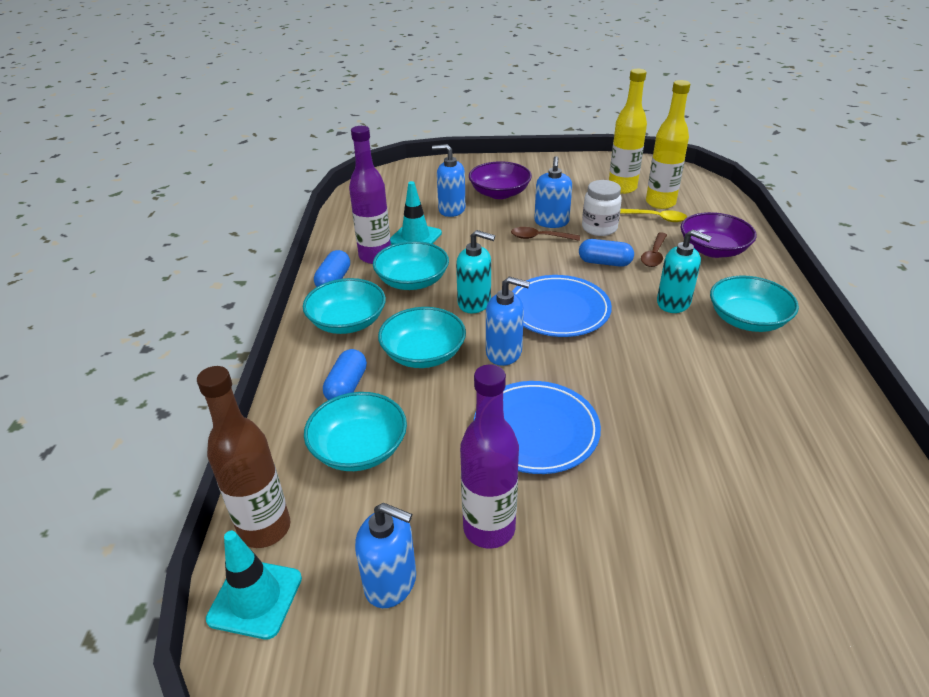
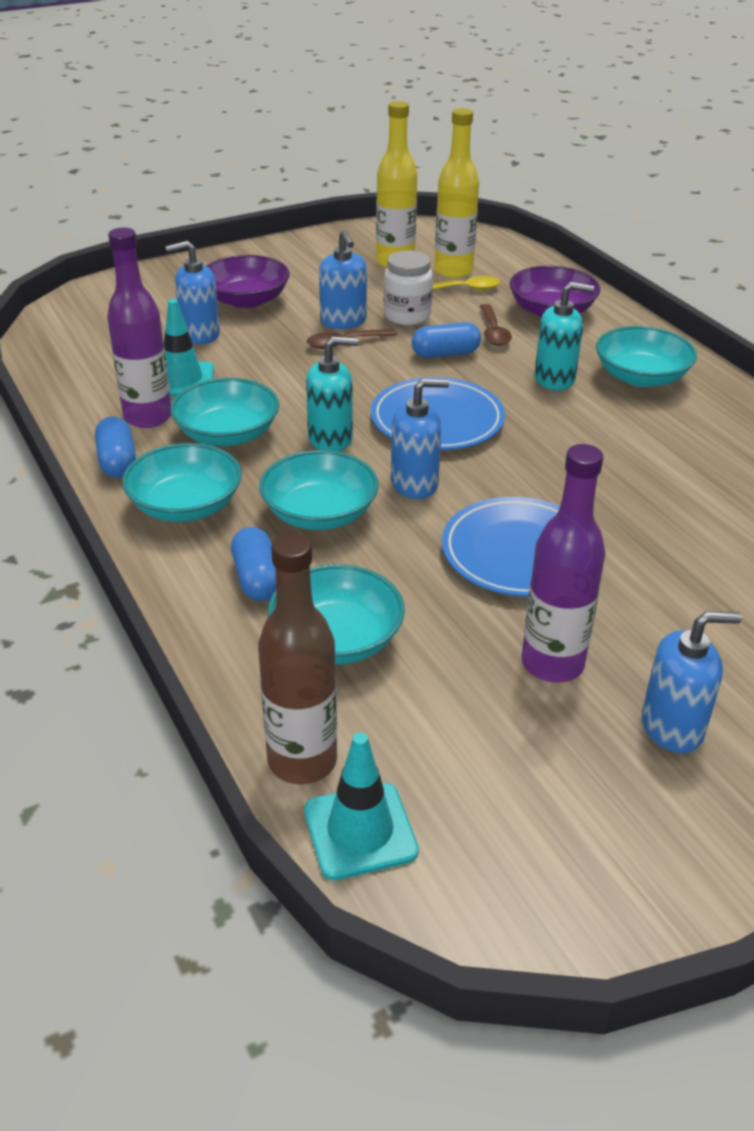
camera: 30 degrees left, 0 degrees up
(391, 582) = (496, 753): blue soap dispenser -> blue soap dispenser (672, 727)

